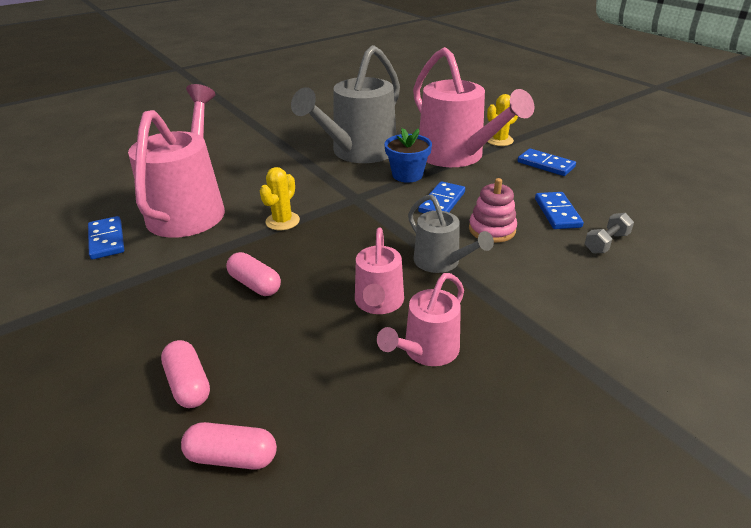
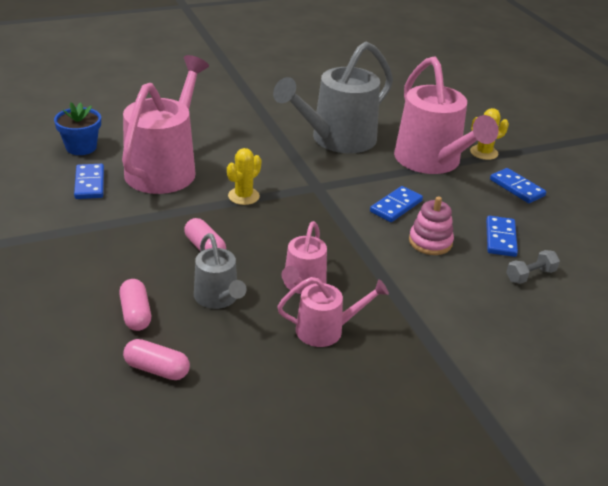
camera: 10 degrees right, 0 degrees up
(407, 175) = (375, 172): blue flower pot -> blue flower pot (81, 147)
(426, 351) = (326, 330): pink watering can -> pink watering can turned 150 degrees counterclockwise
(441, 262) = (370, 262): grey watering can -> grey watering can (218, 298)

